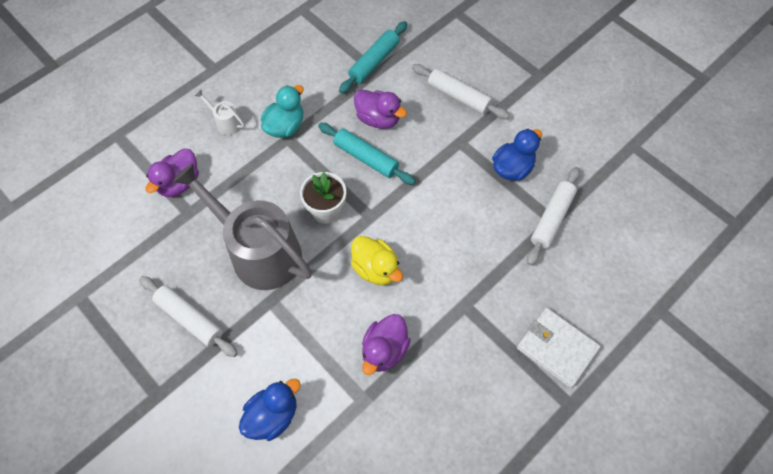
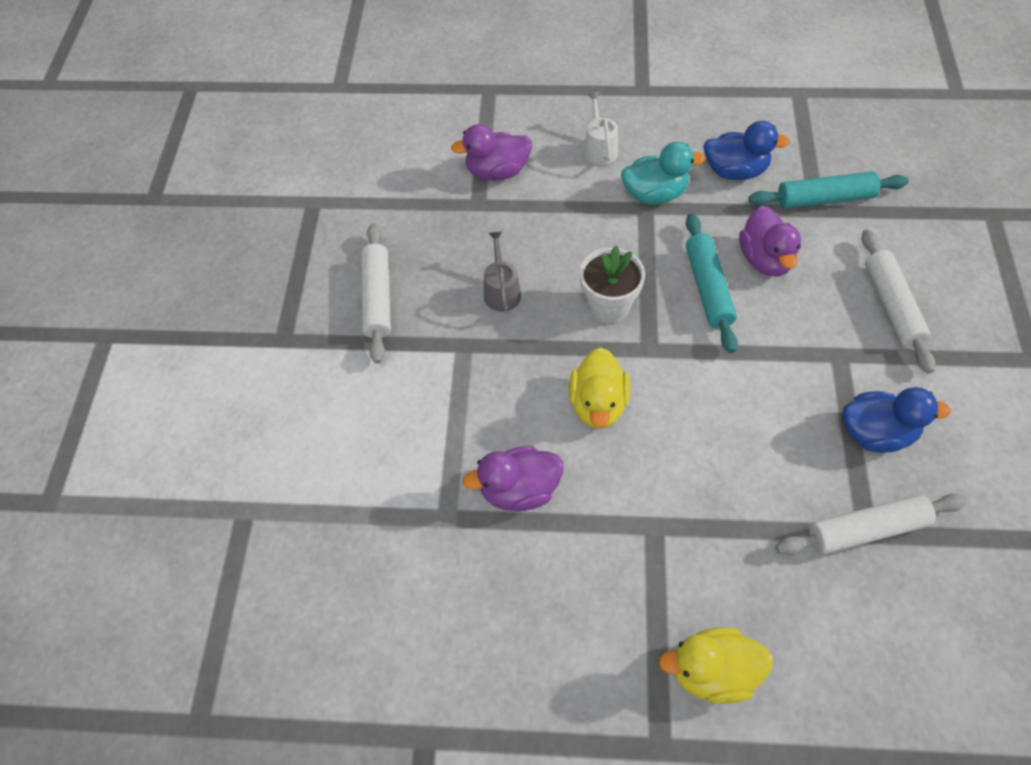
camera: 50 degrees right, 5 degrees down
(259, 252) = (501, 291): grey watering can -> grey watering can, size x0.40
(273, 415) = (353, 449): blue duck -> blue duck (735, 171)
(556, 348) = (712, 672): white wallet -> yellow duck

